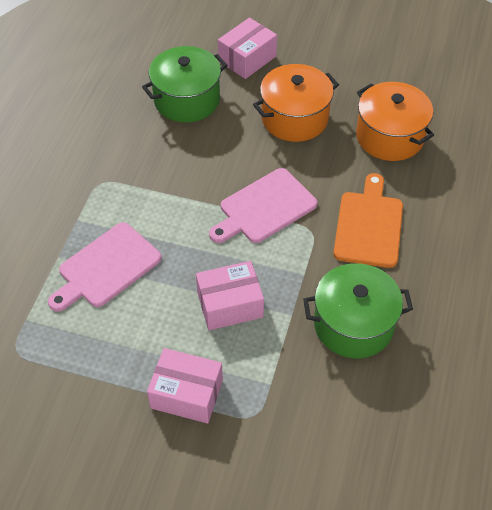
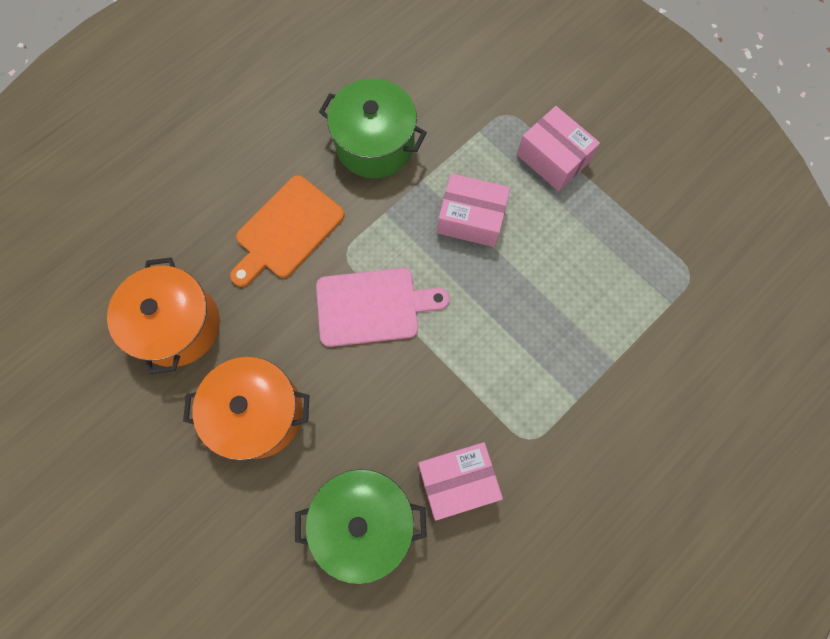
camera: 150 degrees left, 20 degrees up
(106, 267) = (569, 321): pink cutting board -> none
(247, 59) = (245, 553): pink box -> pink box (457, 480)

